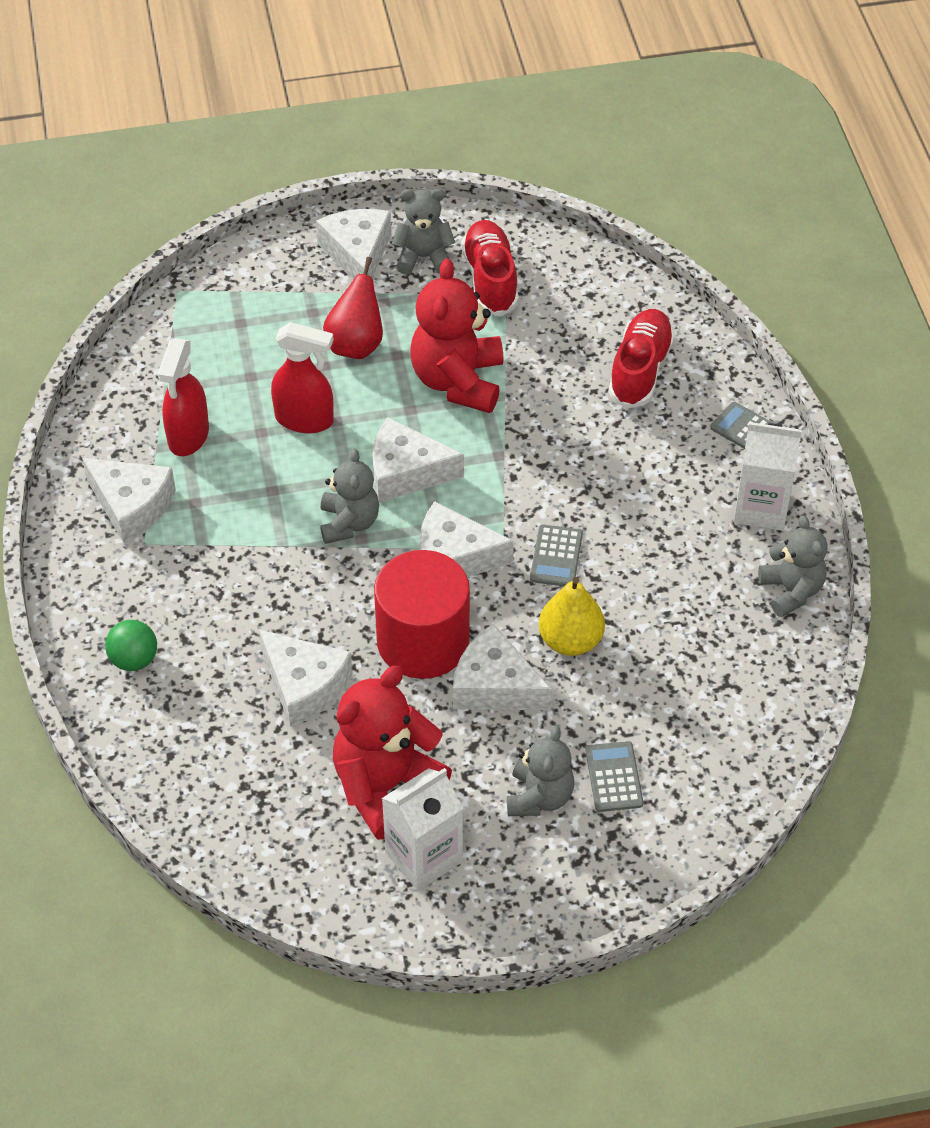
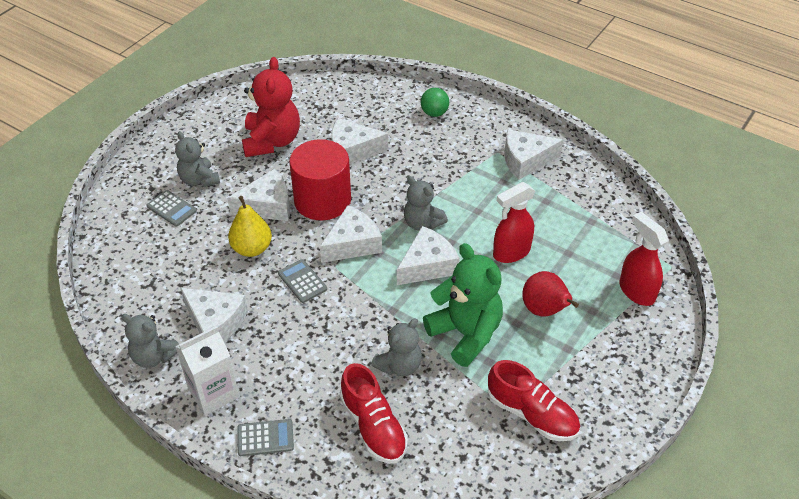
camera: 135 degrees right, 5 degrees down
(188, 436) = (550, 204): red spray bottle -> red spray bottle (636, 291)
(357, 254) = (624, 365): white cheese -> white cheese (215, 322)
(423, 257) = (587, 396): grey teddy bear -> grey teddy bear (399, 365)
(424, 857) = (227, 131): white carton -> none
(458, 381) = (465, 334): red teddy bear -> green teddy bear

